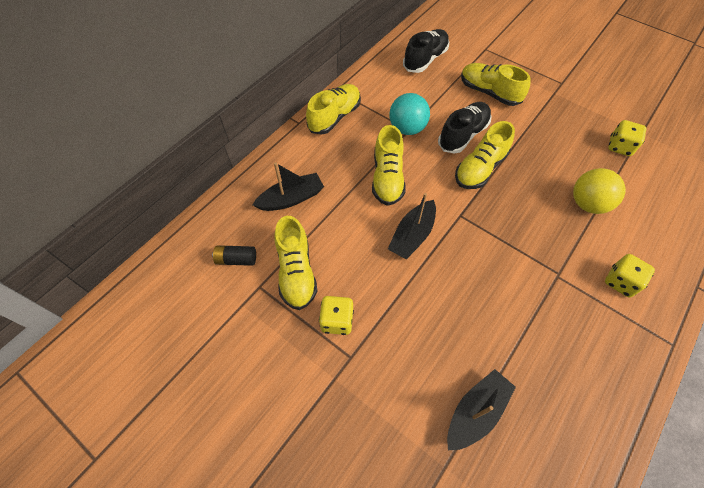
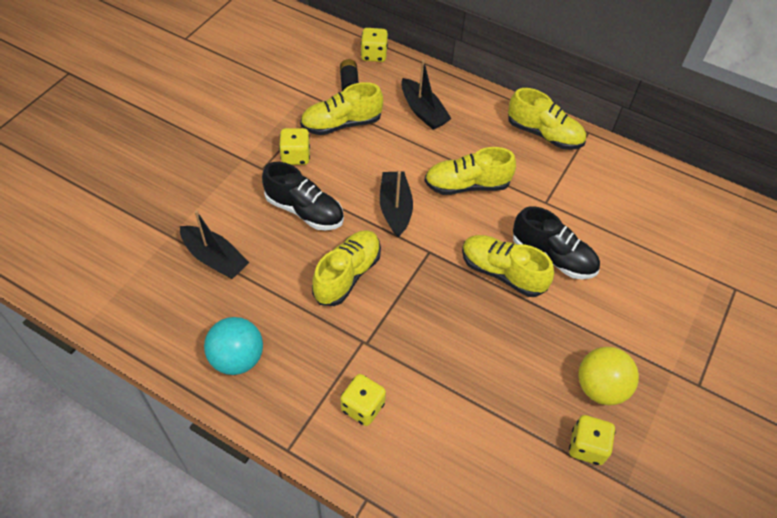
camera: 80 degrees right, 5 degrees down
(199, 232) = (374, 55): none -> yellow dice
(407, 128) = (546, 200): turquoise ball -> turquoise ball (237, 358)
(412, 235) = (395, 209): black boat -> black boat turned 60 degrees clockwise
(425, 60) = (679, 217): black shoe -> black shoe (304, 211)
(489, 93) = (641, 288): yellow shoe -> yellow shoe (347, 275)
(587, 204) = (472, 387): yellow ball -> yellow ball (600, 387)

